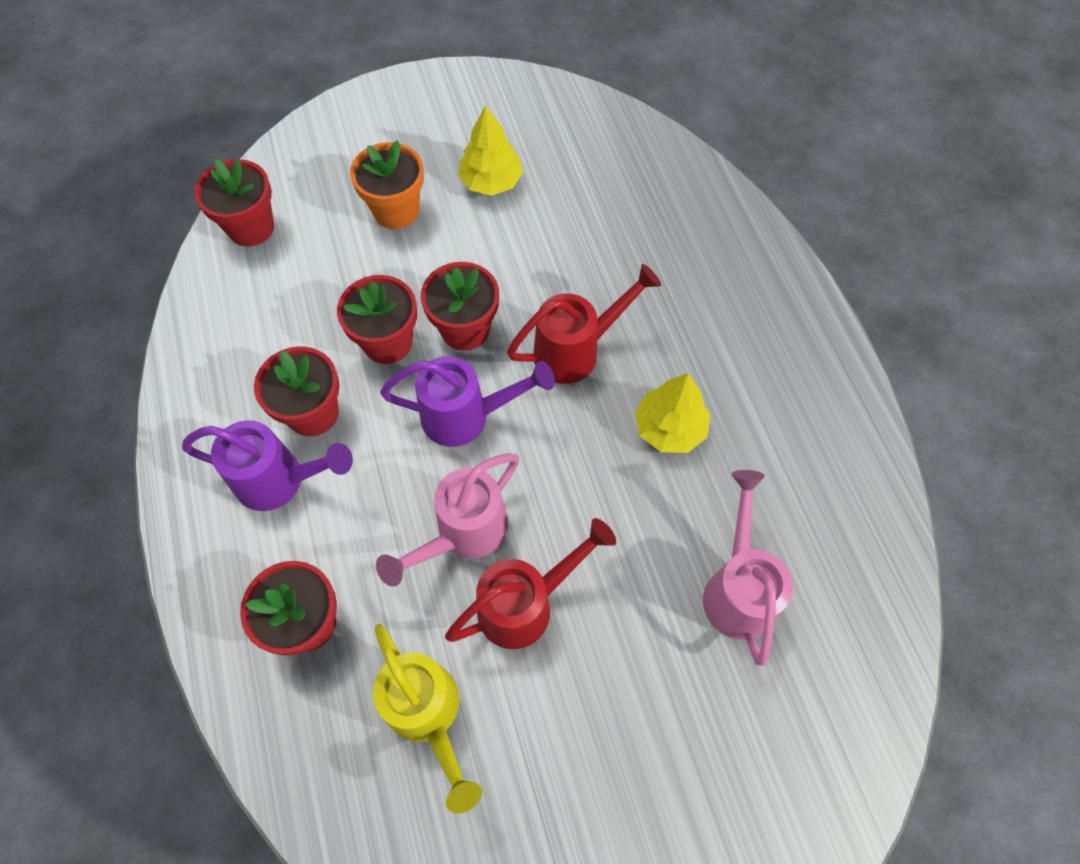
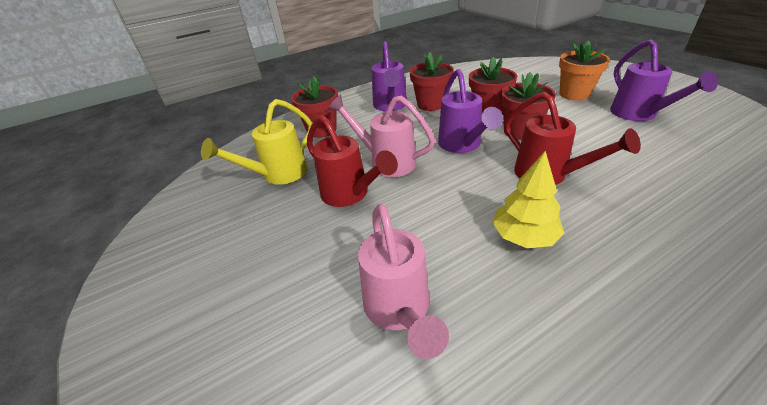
camera: 80 degrees right, 25 degrees down
(251, 227) = (517, 67): red flower pot -> none
(491, 182) = (639, 115): yellow tree -> purple watering can
(737, 587) = (399, 311): pink watering can -> pink watering can turned 90 degrees clockwise

